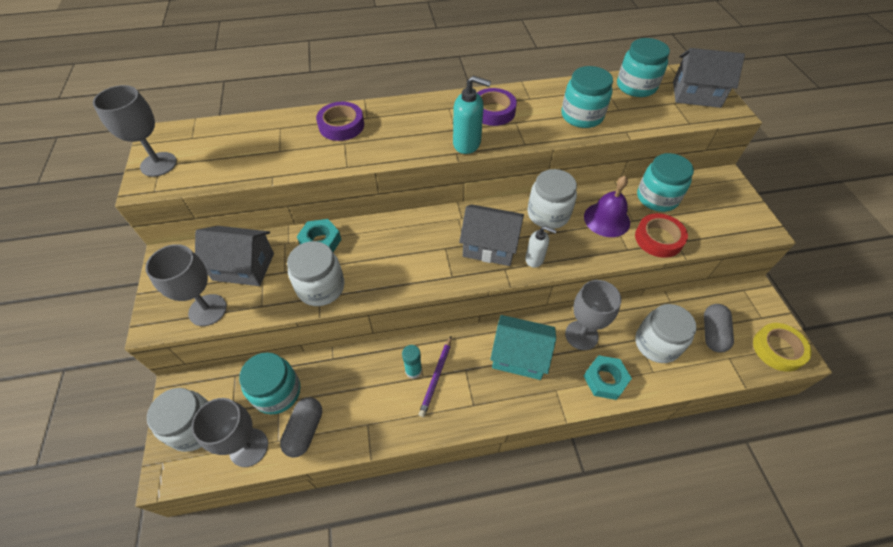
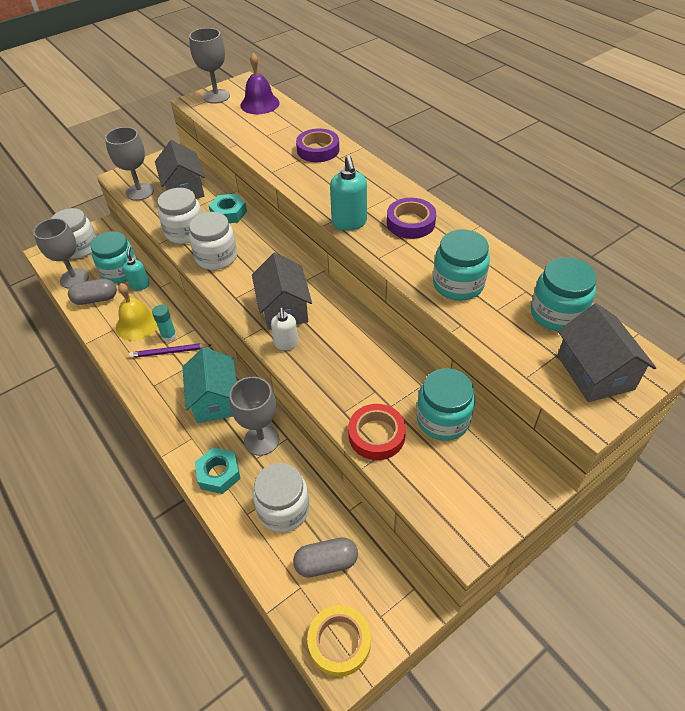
camera: 65 degrees right, 5 degrees down
(315, 377) = (140, 285): none -> turquoise soap dispenser
(376, 396) = (137, 324): none -> yellow bell
(548, 214) = (352, 336): white jar -> white jar (216, 257)
(607, 219) = (376, 383): purple bell -> purple bell (260, 104)

